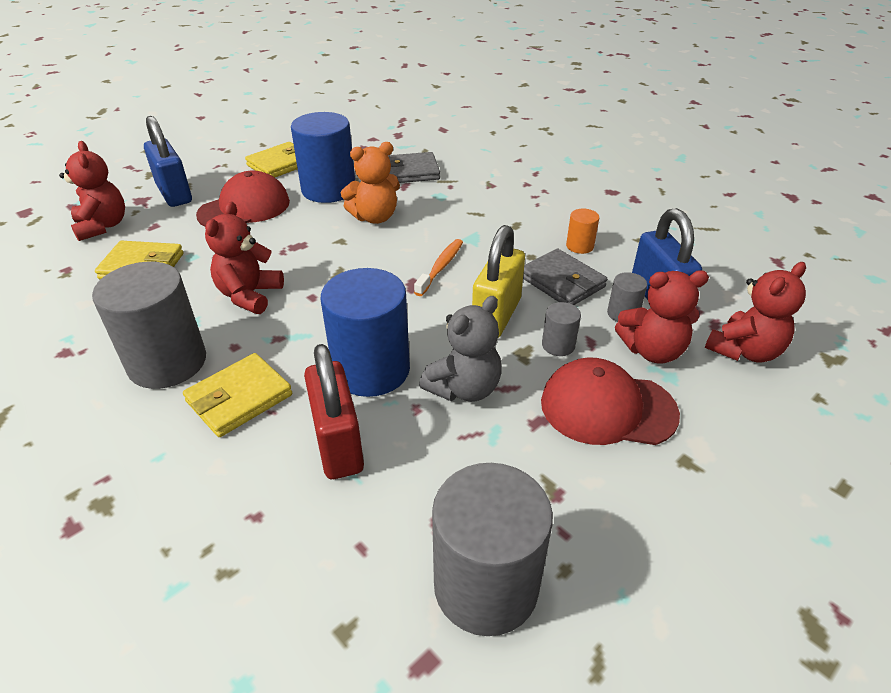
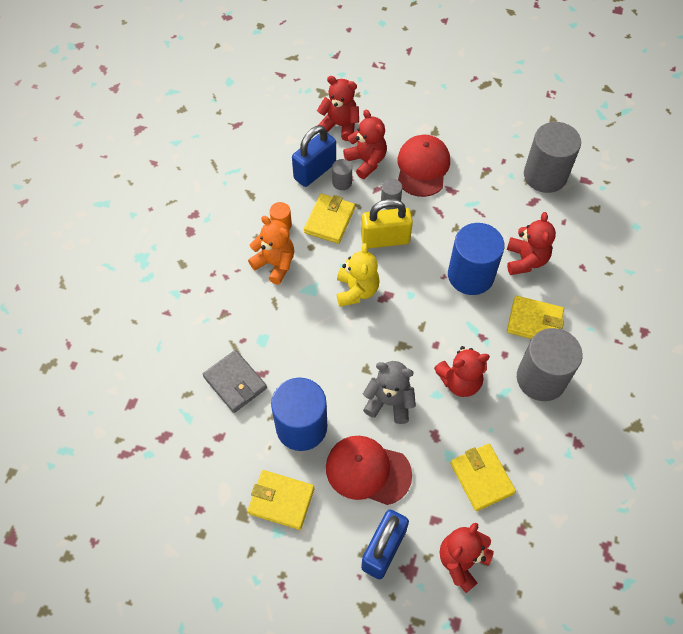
camera: 120 degrees left, 20 degrees up
(338, 444) = (525, 260): red padlock -> red teddy bear
(375, 217) = (322, 366): orange teddy bear -> orange teddy bear (275, 264)
(441, 267) = (356, 290): orange toothbrush -> yellow teddy bear
(464, 388) = (452, 228): grey teddy bear -> grey teddy bear (389, 402)
(562, 282) = (329, 220): grey wallet -> yellow wallet
(607, 408) = (422, 167): red cap -> red cap turned 150 degrees counterclockwise

